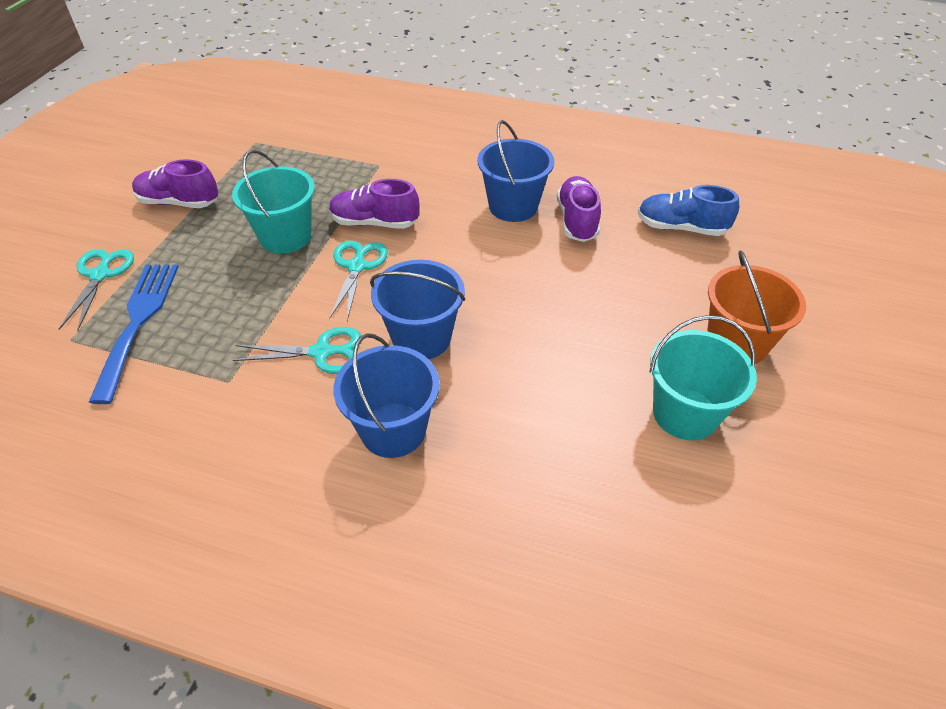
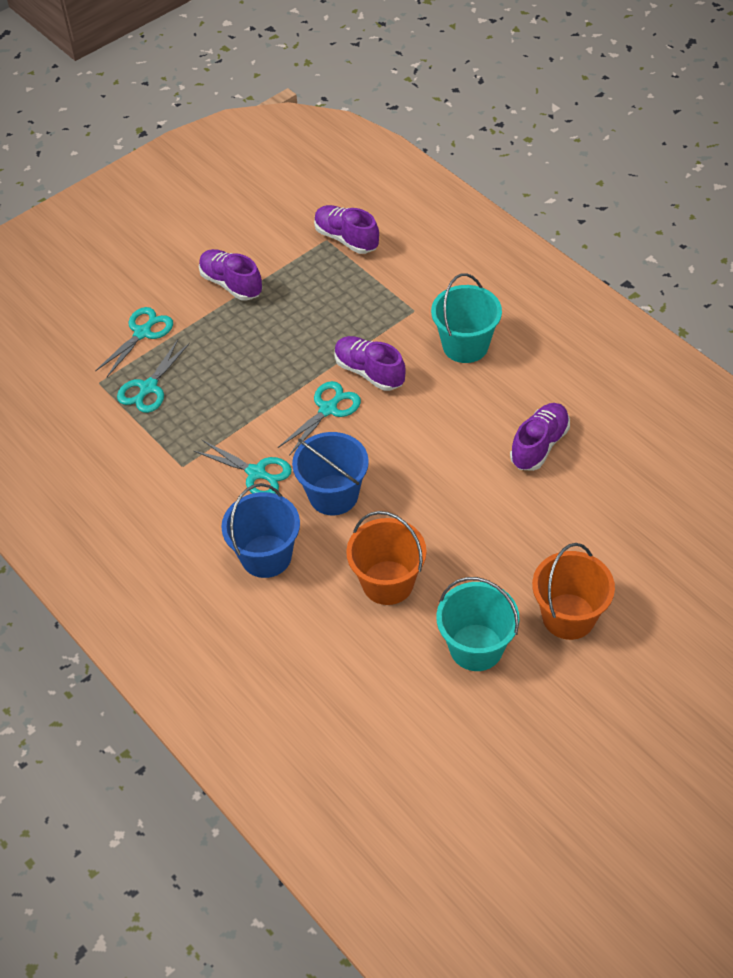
camera: 35 degrees right, 5 degrees up
(138, 322) = (148, 388): blue fork -> turquoise scissors
(274, 136) = (346, 239): none -> purple shoe
(285, 236) = (292, 355): turquoise bucket -> turquoise bucket (465, 345)
(513, 206) = (496, 406): blue bucket -> none
(545, 394) = (387, 582): none -> orange bucket
(681, 228) = (625, 494): blue shoe -> none

